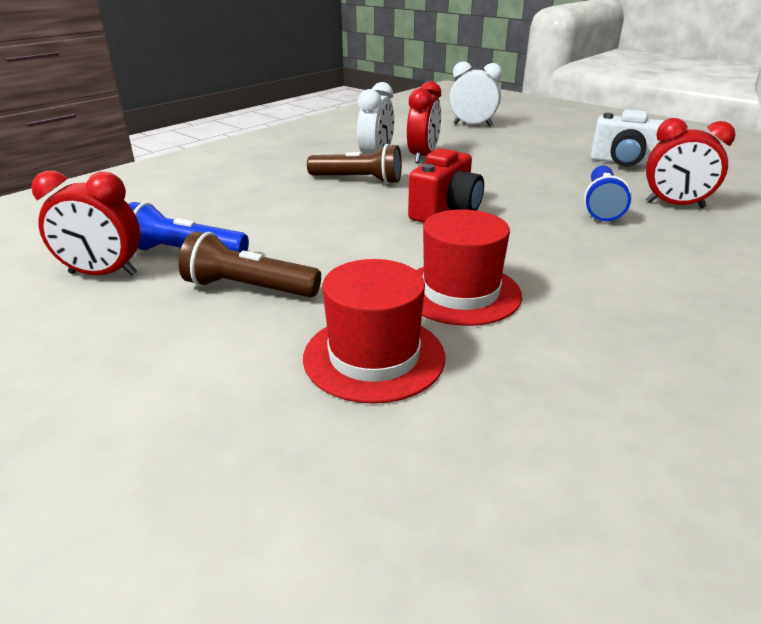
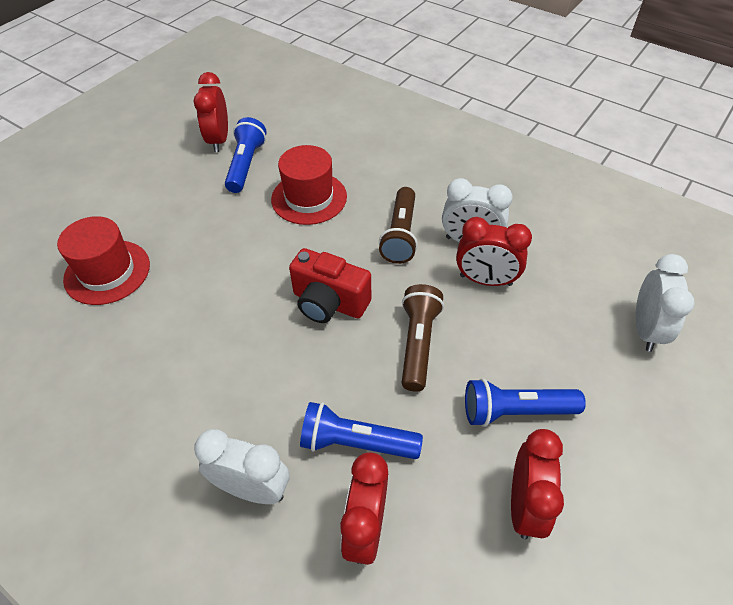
camera: 85 degrees right, 20 degrees up
(249, 288) = (194, 204): brown flashlight -> brown flashlight (418, 344)
(460, 292) = (176, 313): red hat -> red hat (309, 198)
(550, 158) = (516, 411): none -> blue flashlight
(624, 162) = (524, 505): white camera -> red clock
(670, 245) = (252, 488): none -> white clock

